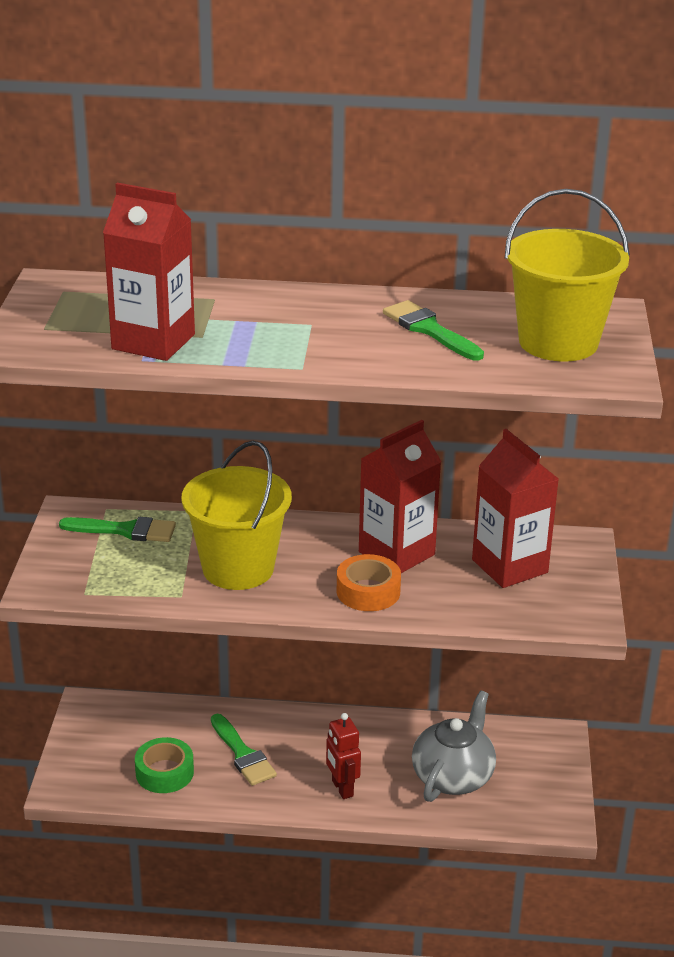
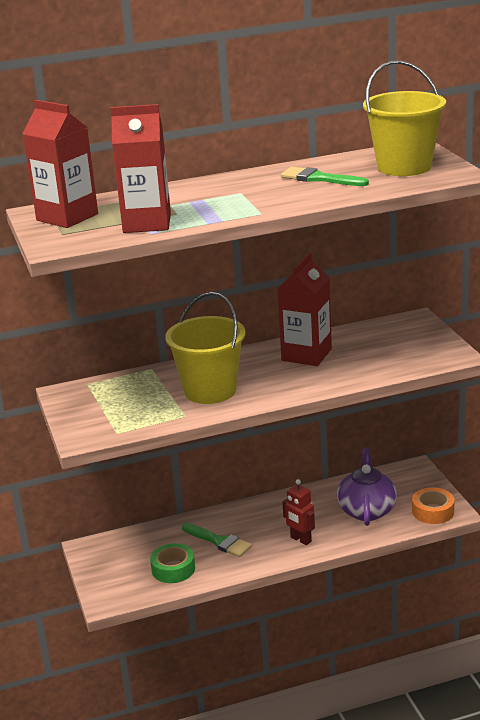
camera: 20 degrees left, 5 degrees down
(125, 530) = (112, 391): green brush -> none
(368, 591) = (307, 379): orange tape -> orange tape (433, 511)
(453, 776) = (366, 510): grey teapot -> purple teapot
(509, 566) = (383, 342): red carton -> red carton (67, 217)

